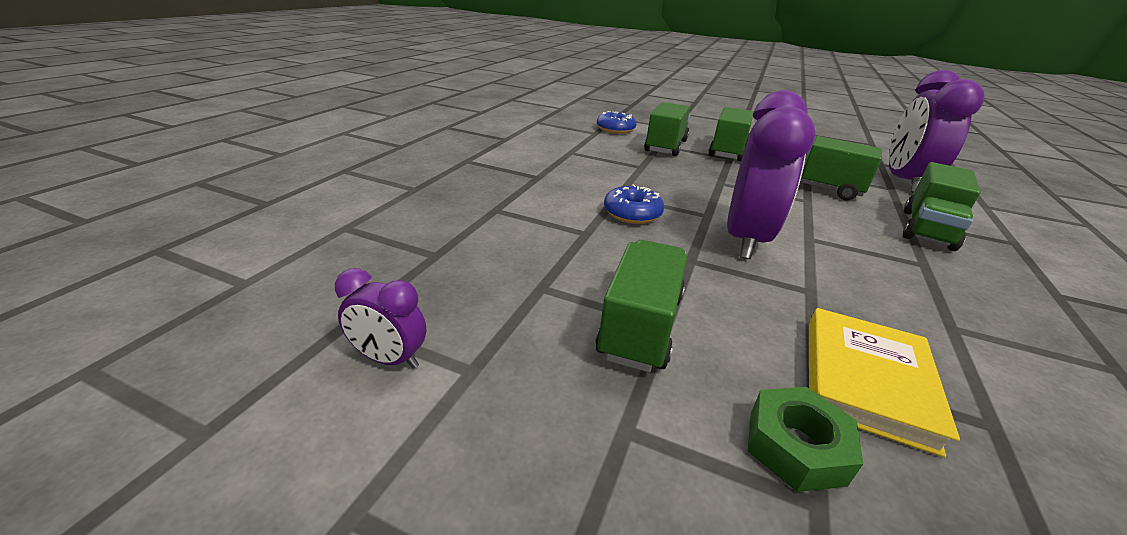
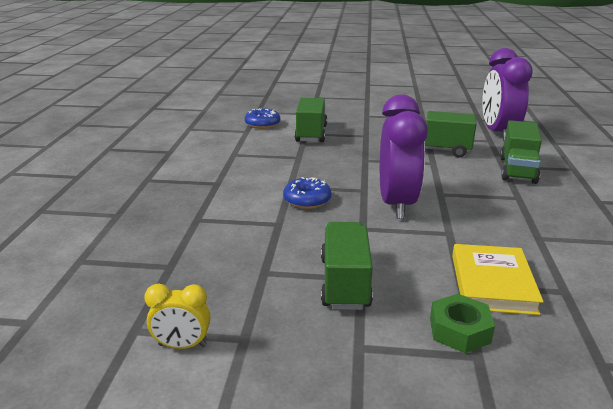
camera: 15 degrees left, 5 degrees down
(389, 359) = (182, 345): purple clock -> yellow clock
(727, 151) = (362, 129): green truck -> none

